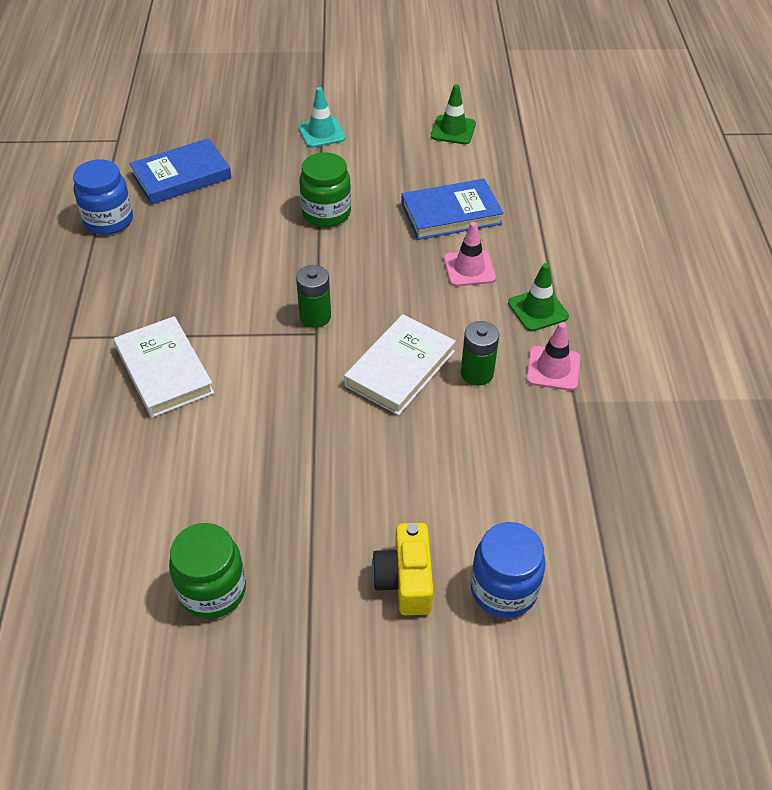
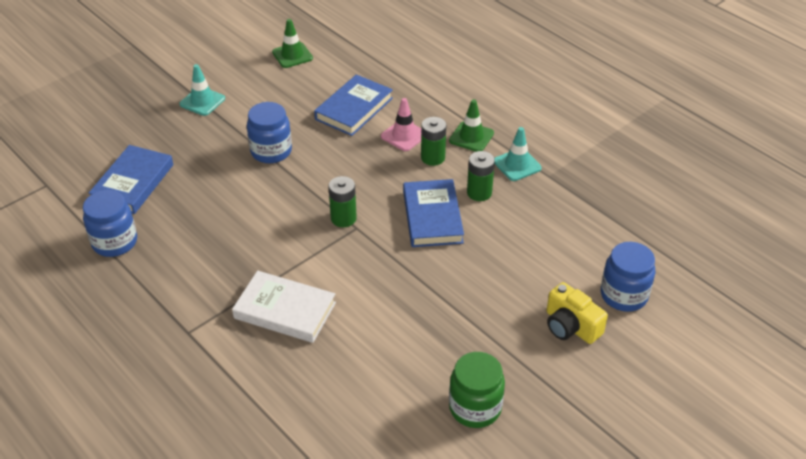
camera: 40 degrees left, 5 degrees down
(326, 213) = (271, 151): green jar -> blue jar
(400, 368) = (432, 217): white book -> blue book
(471, 308) = (433, 158): none -> green battery
(553, 368) = (517, 165): pink traffic cone -> turquoise traffic cone

